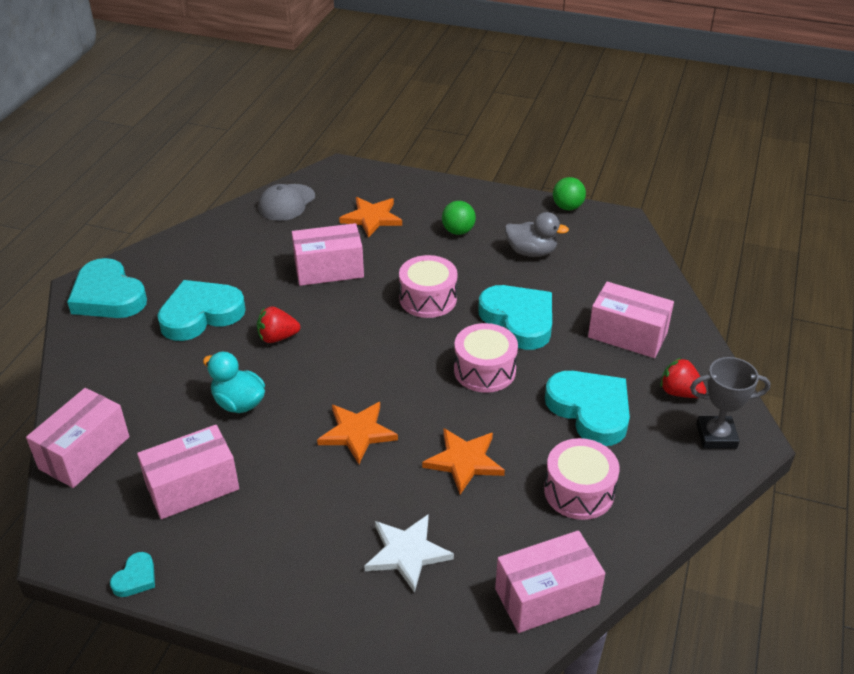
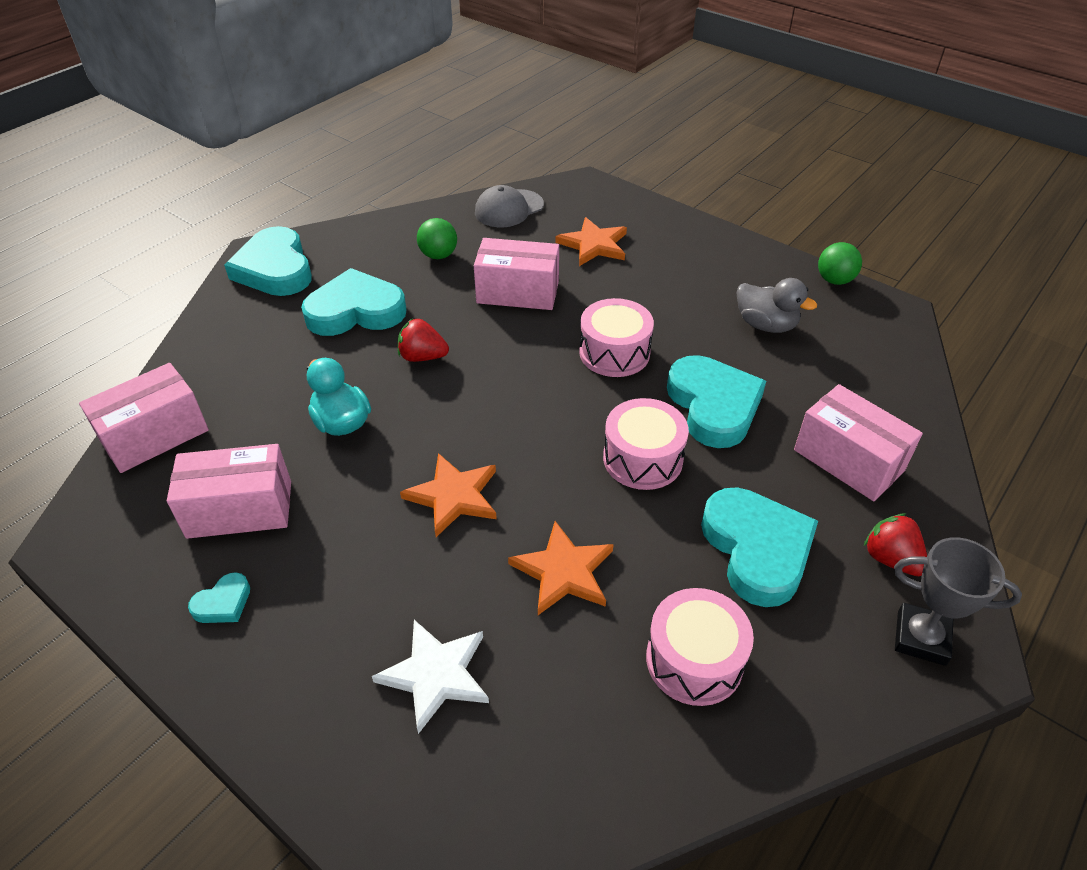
camera: 20 degrees right, 5 degrees up
(135, 578) = (120, 603): turquoise heart -> turquoise heart (223, 603)
(458, 231) = (687, 281): green ball -> green ball (438, 255)
(546, 596) = (585, 802): pink box -> none

